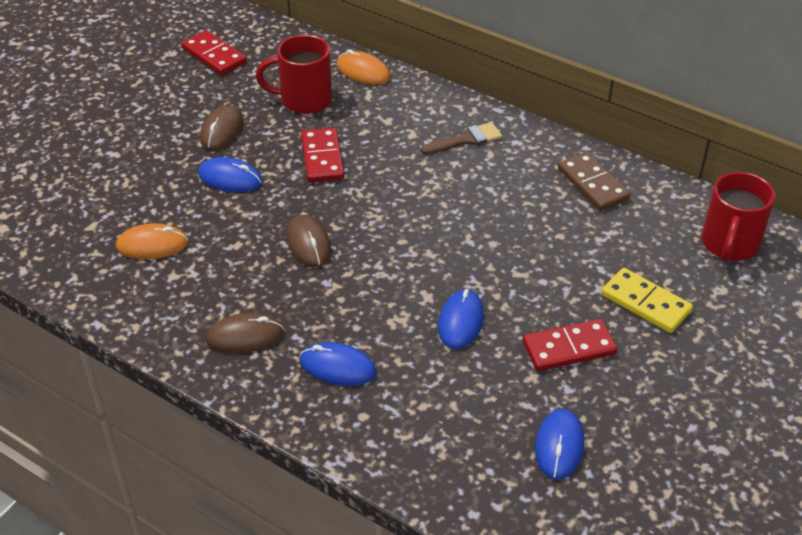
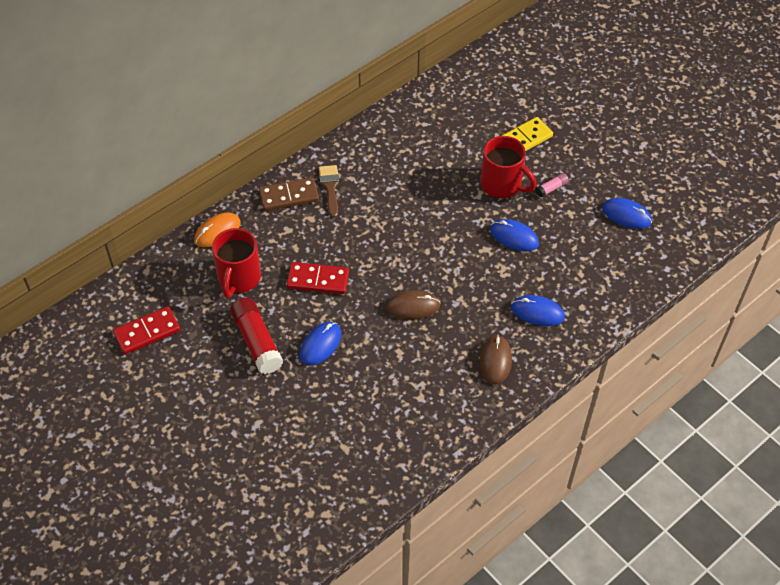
camera: 75 degrees left, 10 degrees up
(152, 245) = (382, 407): orange mouse -> none
(221, 130) = (257, 341): brown mouse -> red glue stick
(338, 367) = (537, 312): blue mouse -> blue mouse turned 75 degrees clockwise
(569, 348) = (551, 188): red domino -> pink glue stick
(593, 184) = (404, 131): brown domino -> brown domino (289, 196)
(729, 244) = (484, 83): red mug -> red mug (502, 185)

